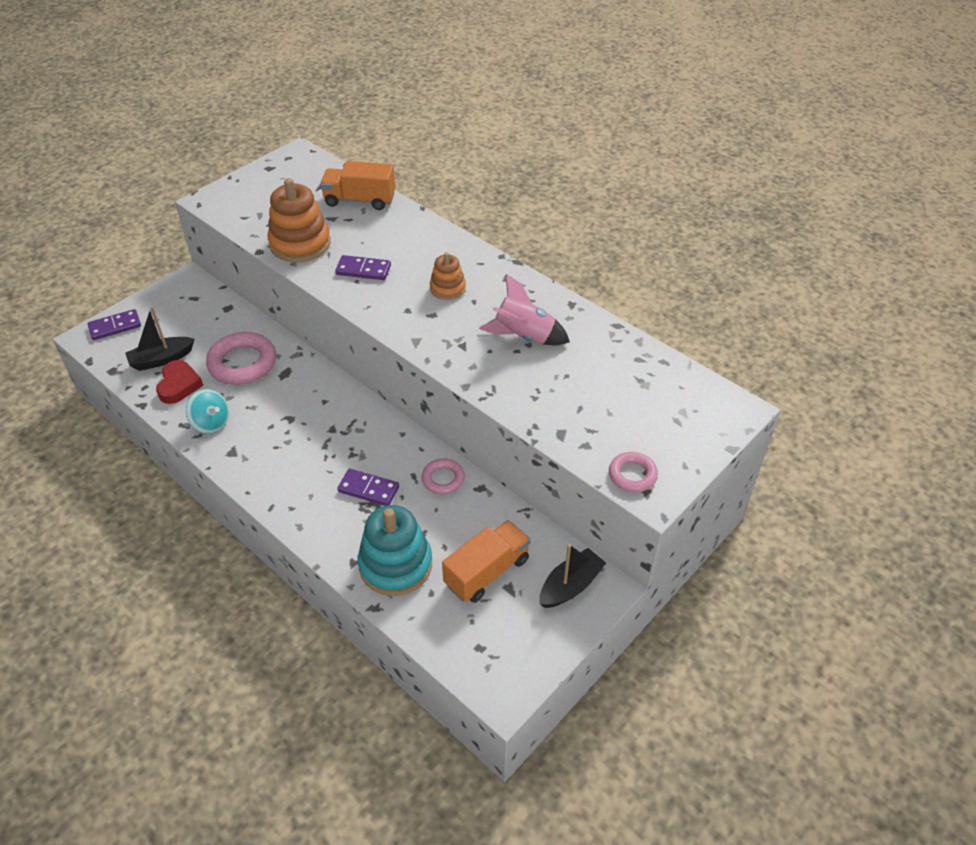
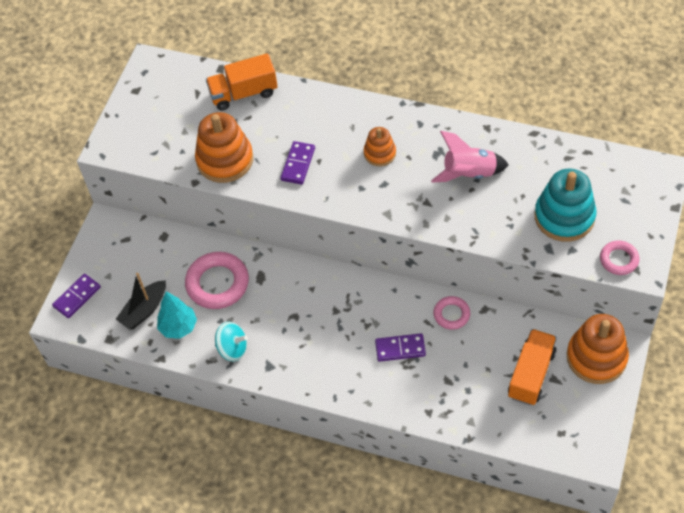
camera: 20 degrees left, 10 degrees up
(179, 385) = (178, 327): red heart -> turquoise tree
(363, 270) = (298, 164): purple domino -> purple domino turned 60 degrees counterclockwise
(395, 565) = (461, 399): turquoise stacking toy -> turquoise stacking toy (564, 217)
(570, 585) = (596, 357): black boat -> orange stacking toy

